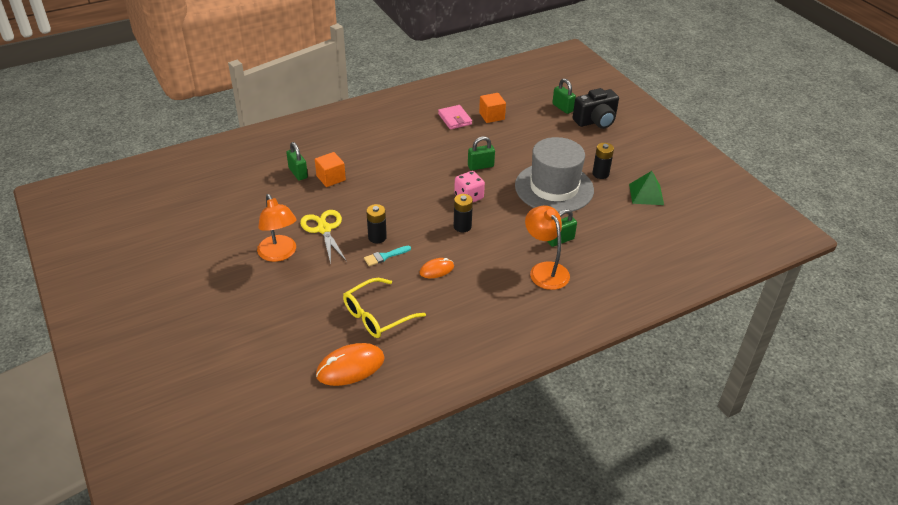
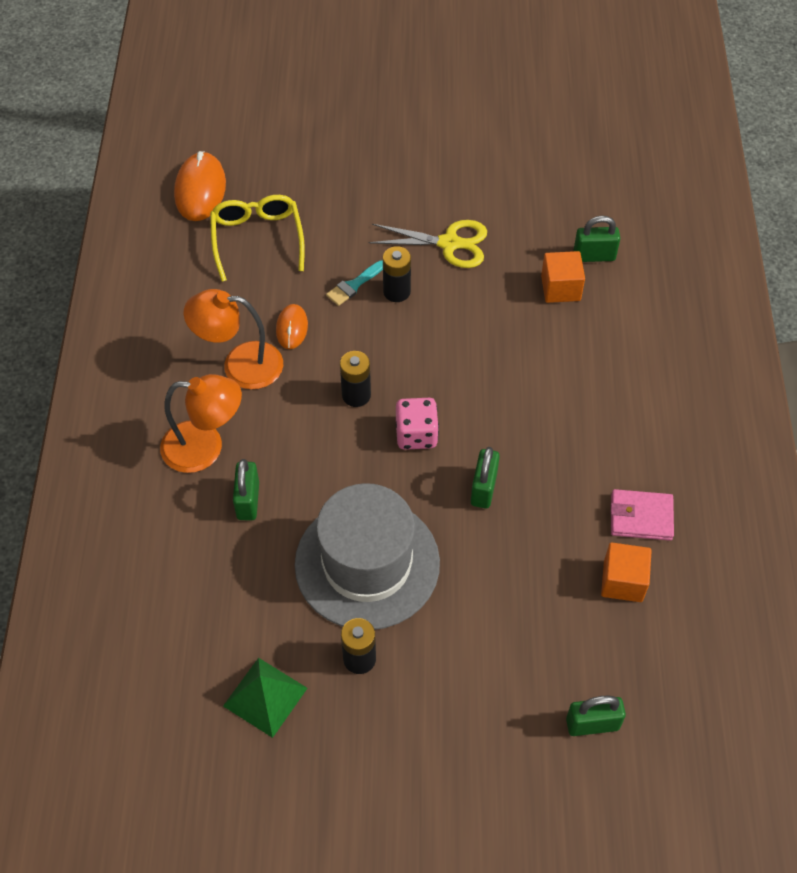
camera: 120 degrees right, 15 degrees up
(279, 254) = (428, 186): orange lamp -> orange lamp (240, 365)
(385, 256) = (354, 285): turquoise brush -> turquoise brush turned 135 degrees counterclockwise
(595, 121) = (516, 757): black camera -> none

